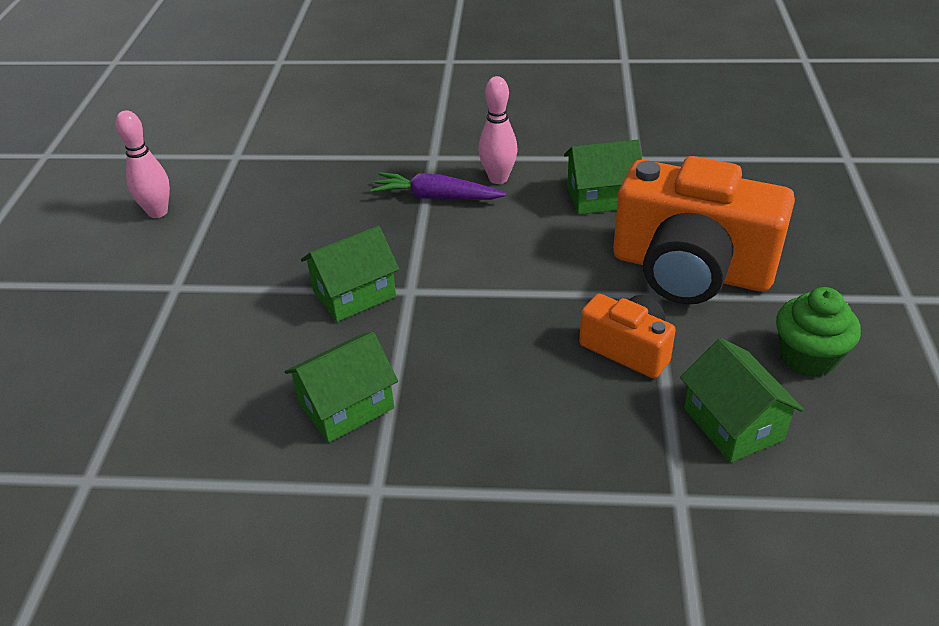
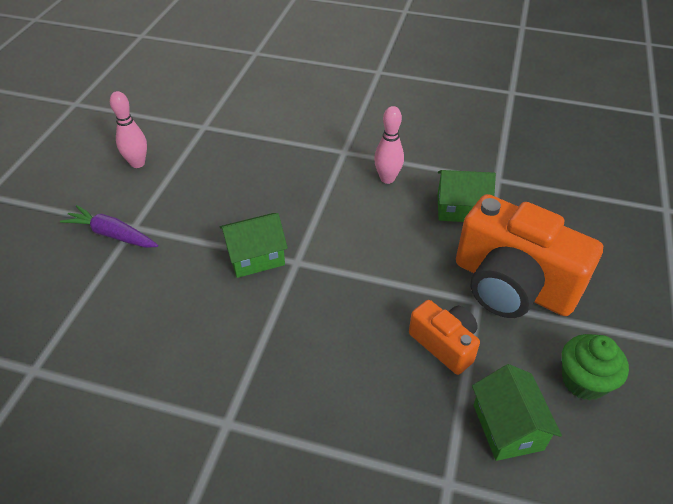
camera: 10 degrees right, 5 degrees up
(346, 406) = (225, 349): green house -> none
(436, 197) = (337, 187): purple carrot -> purple carrot (112, 235)

